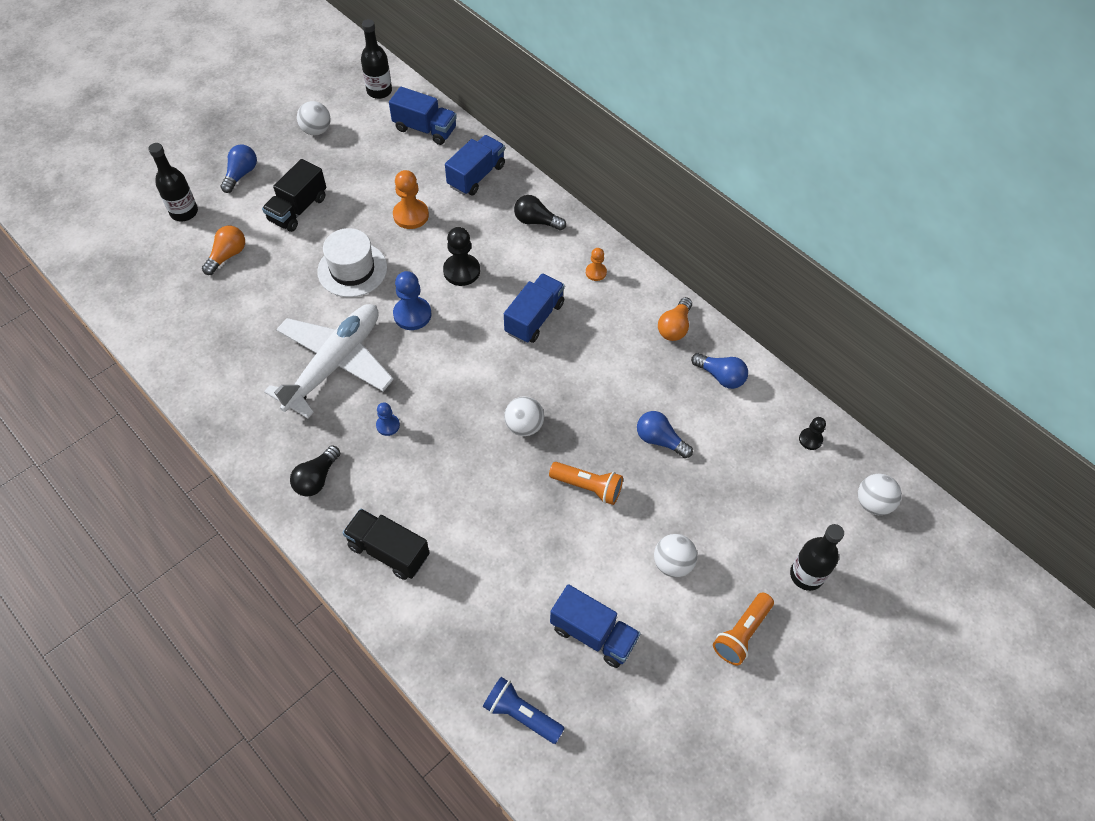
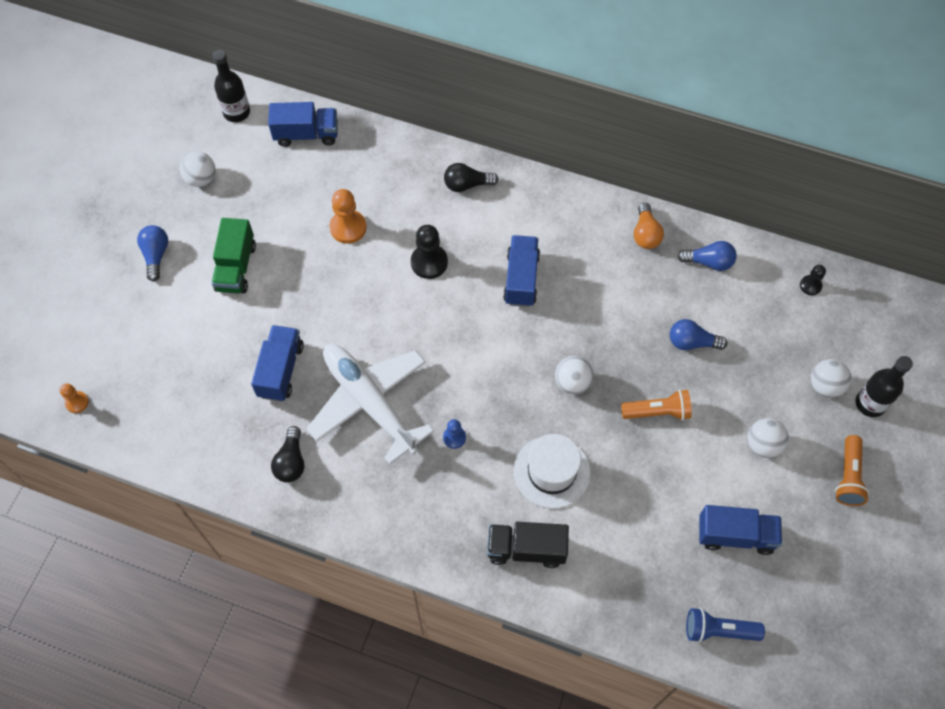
camera: 25 degrees left, 5 degrees up
(184, 212) = (125, 318): black bottle -> none
(227, 256) = (198, 343): orange light bulb -> none
(298, 209) = (236, 267): black truck -> green truck
(317, 478) = (422, 516): black light bulb -> black light bulb (291, 461)
(334, 363) = (369, 402): white plane -> white plane turned 45 degrees counterclockwise
(352, 269) = (327, 305): white hat -> white hat (552, 472)
(412, 314) = (410, 324): blue pawn -> none
(476, 176) = (384, 162): blue truck -> blue truck (281, 370)
(596, 272) = (549, 212): orange pawn -> orange pawn (77, 402)
(873, 503) = (887, 318): white ball -> white ball (825, 386)

